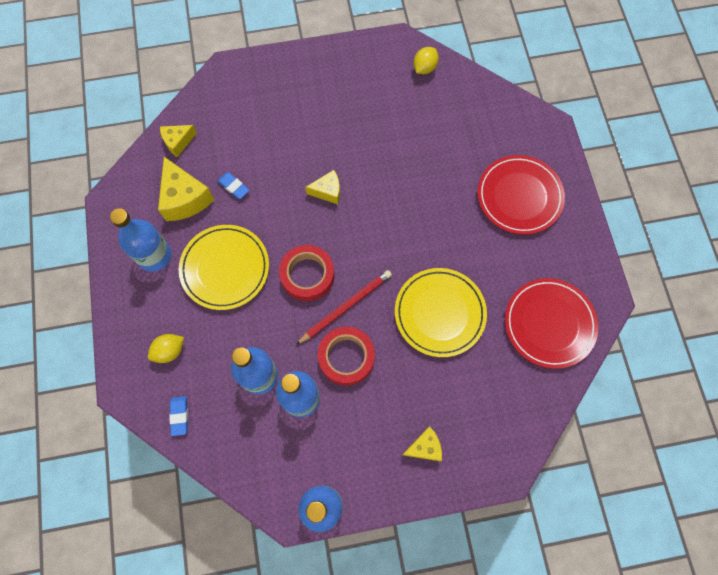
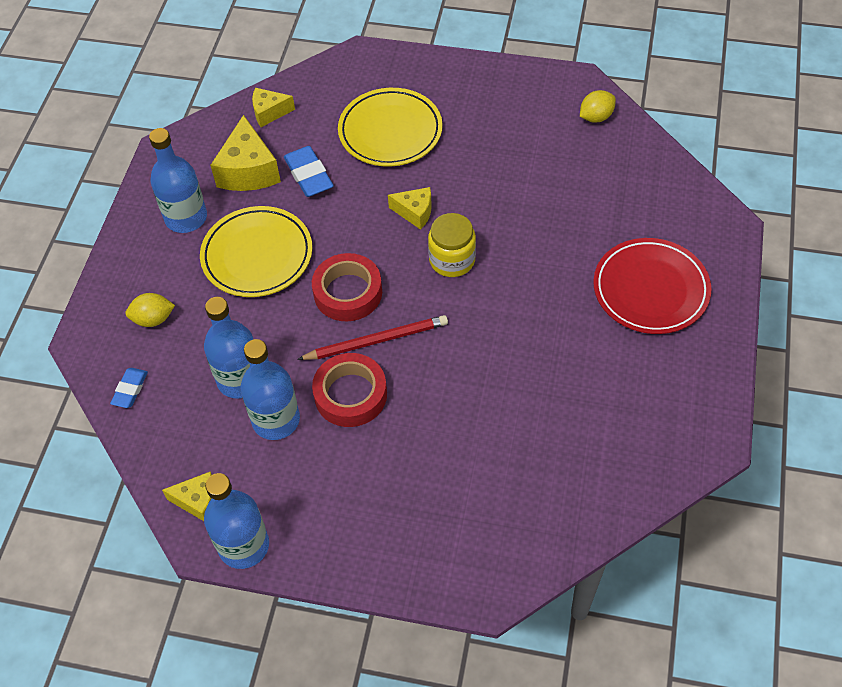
camera: 25 degrees right, 15 degrees down
(234, 187) = (309, 175): blue eraser -> blue eraser, size x1.61
(371, 221) = (452, 260): none -> yellow jar
(424, 447) = (397, 526): yellow cheese -> yellow cheese (198, 501)
(439, 313) = (487, 385): yellow plate -> yellow plate (390, 131)
(549, 324) = (623, 444): red plate -> none

